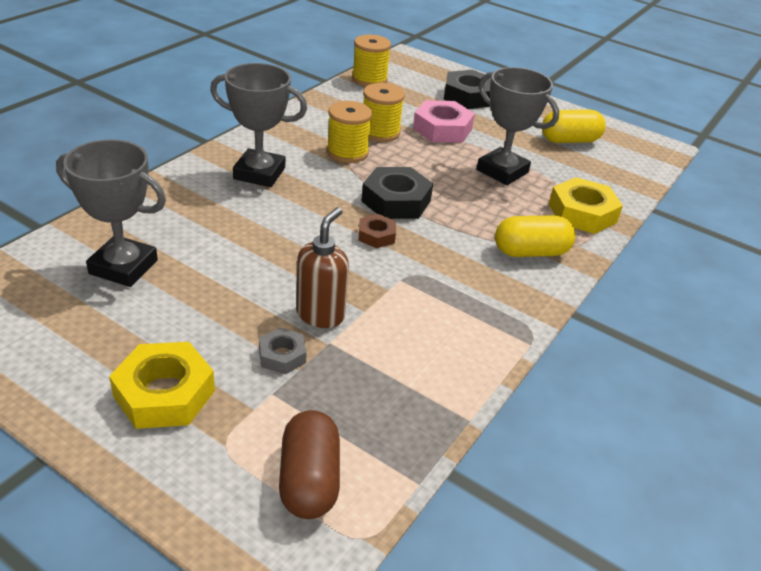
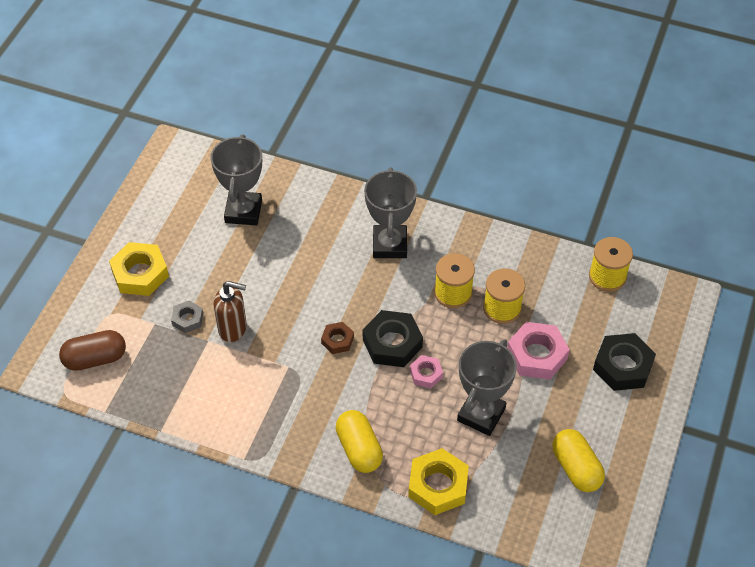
camera: 80 degrees right, 15 degrees up
(444, 190) = (426, 374): none -> pink nut

